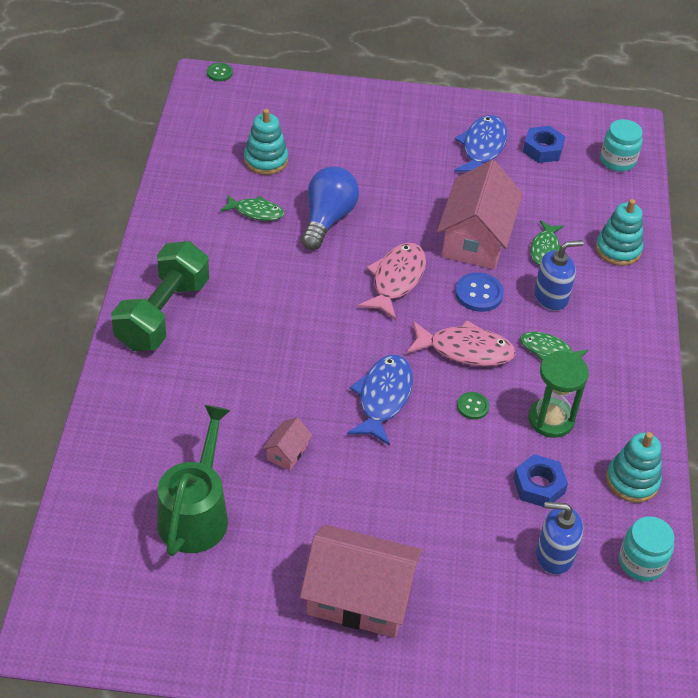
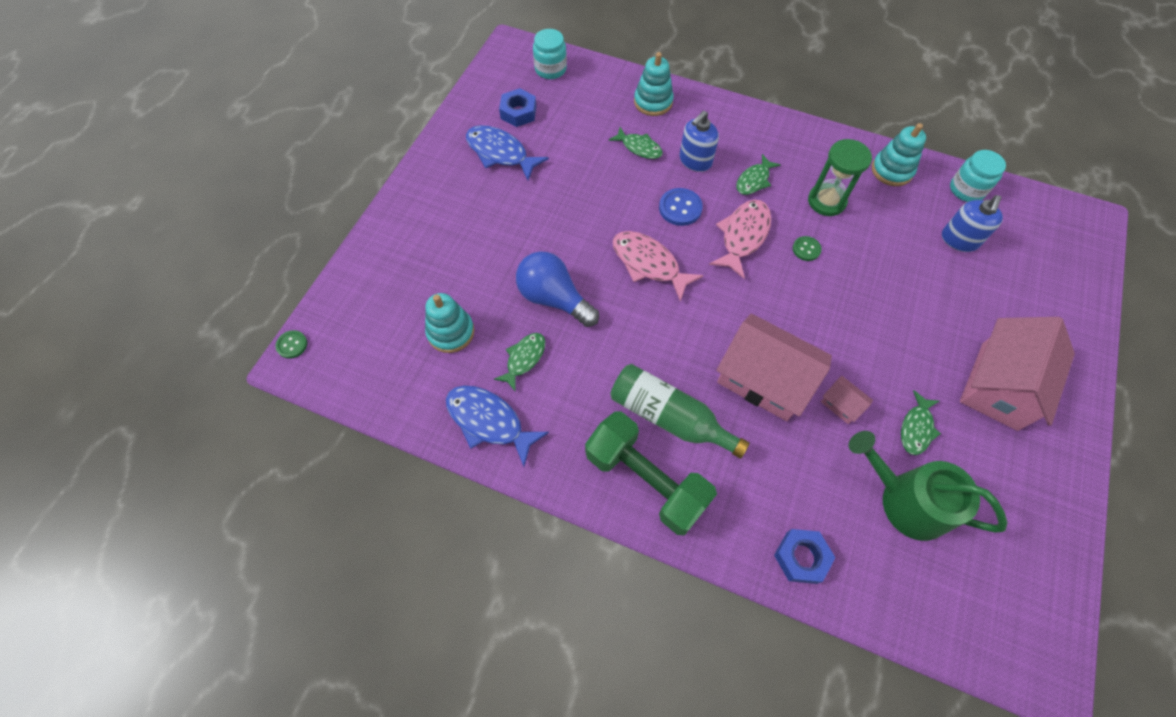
camera: 70 degrees left, 15 degrees up
(230, 320) = (669, 417): none -> green bottle
(280, 519) = (916, 428): none -> green fish
(383, 398) = (787, 312): blue fish -> blue fish (489, 421)
(476, 239) = (614, 191): pink house -> pink house (764, 379)
(538, 486) = (892, 229): blue nut -> blue nut (801, 557)
(551, 297) = (695, 160): blue soap dispenser -> blue soap dispenser turned 135 degrees counterclockwise

